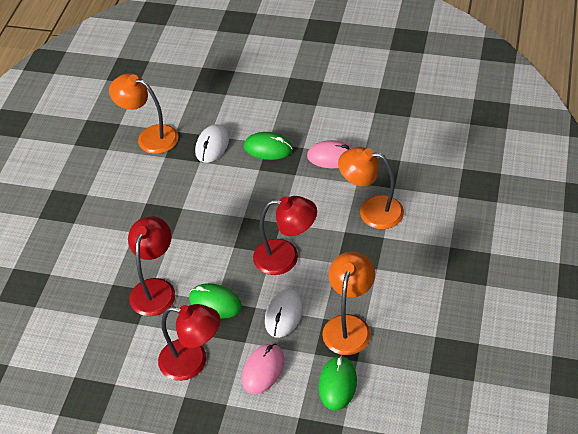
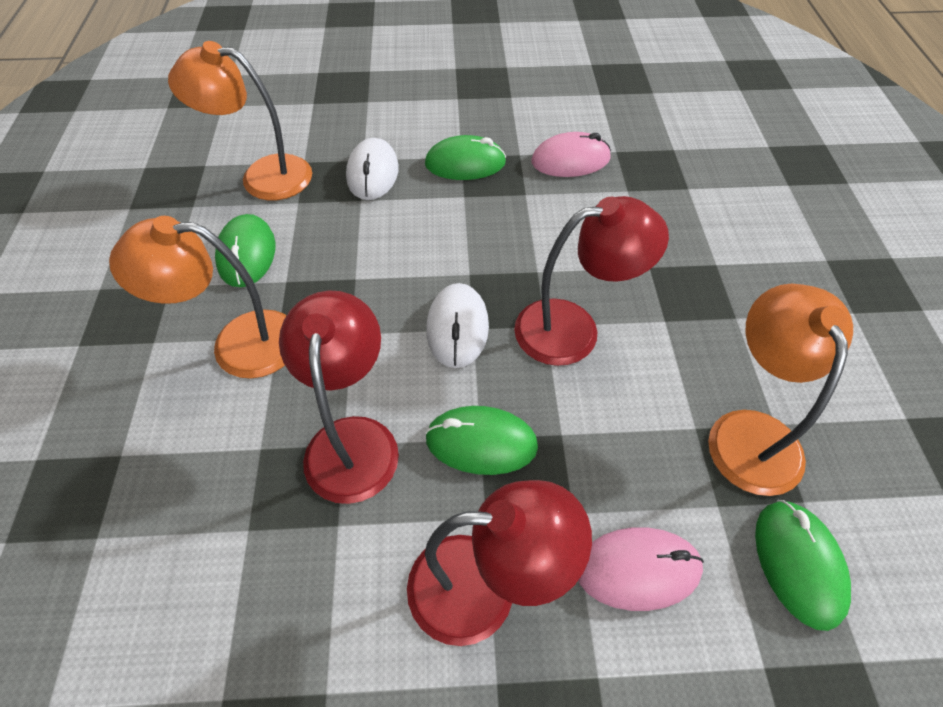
camera: 20 degrees left, 5 degrees up
(130, 183) = (247, 254): none -> green mouse
(263, 370) = (638, 569): pink mouse -> pink mouse turned 75 degrees clockwise
(283, 314) = (621, 437): white mouse -> white mouse (457, 328)
(371, 211) = (674, 227): orange lamp -> orange lamp (238, 344)

